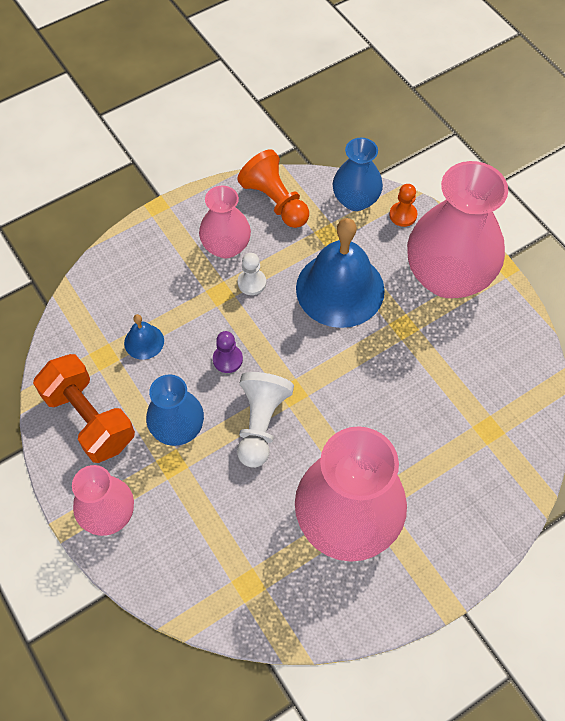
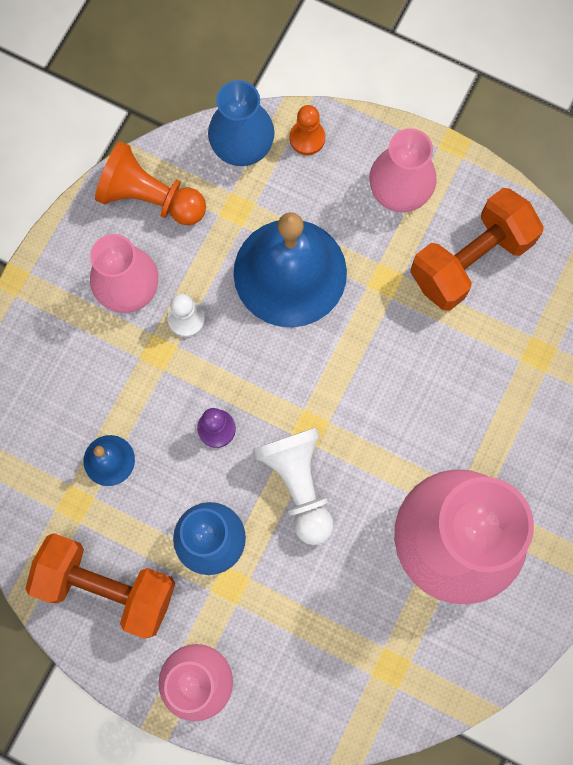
camera: 30 degrees left, 15 degrees up
(447, 276) = (399, 191): pink vase -> pink vase, size x0.56
(473, 343) = (470, 260): none -> orange dumbbell

